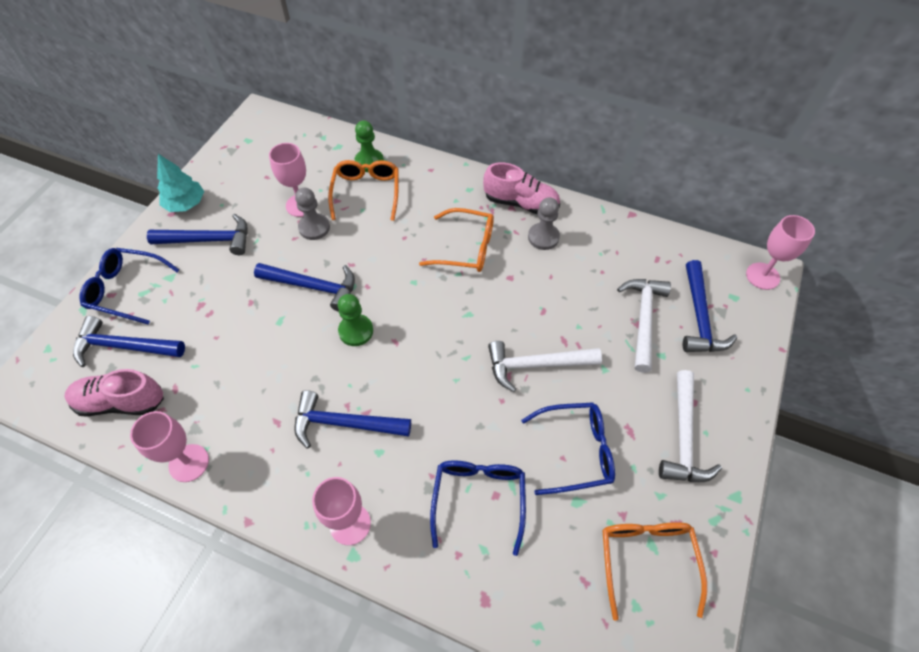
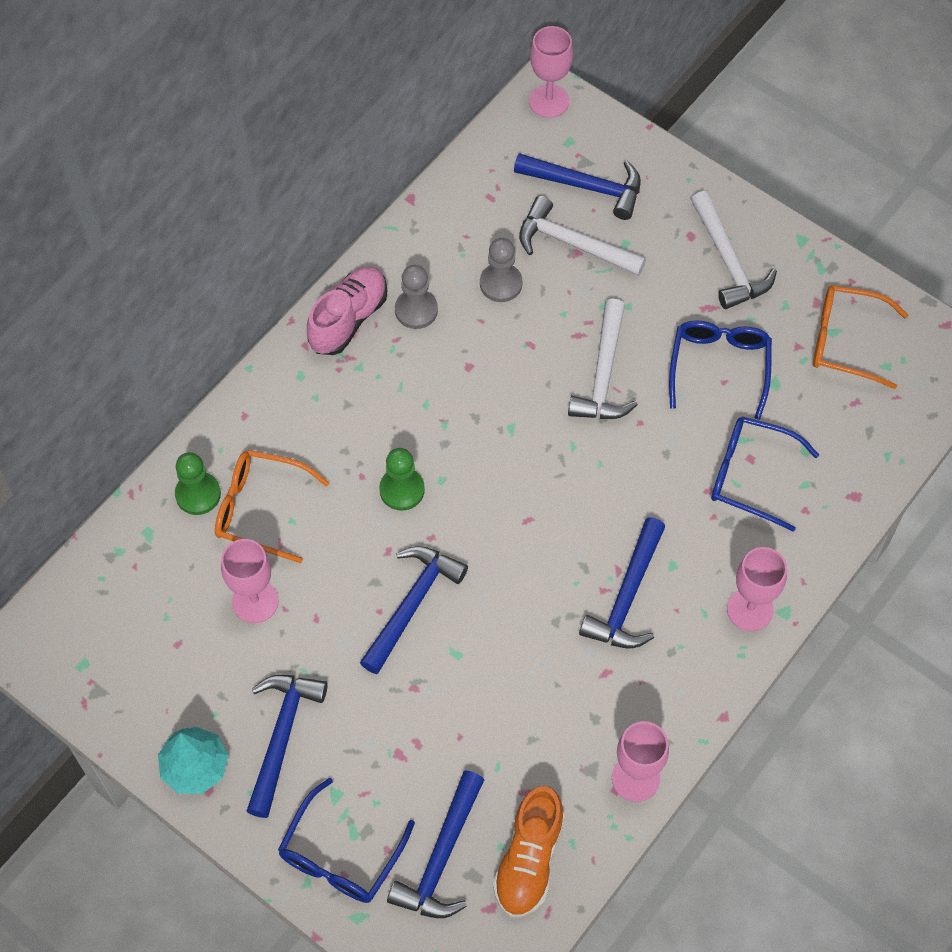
camera: 75 degrees left, 5 degrees up
(121, 402) = (529, 860): pink shoe -> orange shoe
(314, 227) = (305, 589): grey pawn -> grey pawn (501, 284)
(356, 331) = (499, 563): green pawn -> green pawn (402, 490)
(466, 248) = (404, 405): orange glasses -> none
(683, 437) = (728, 260): white hammer -> white hammer turned 45 degrees clockwise

